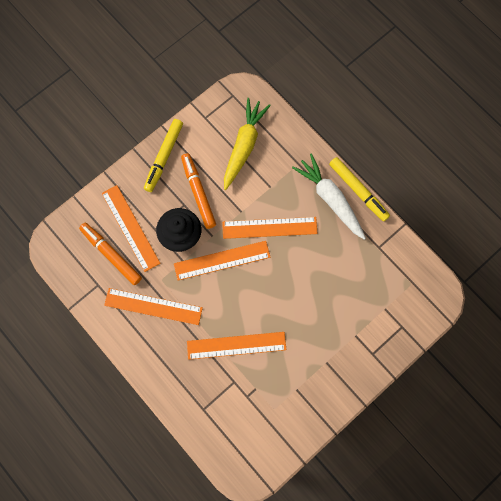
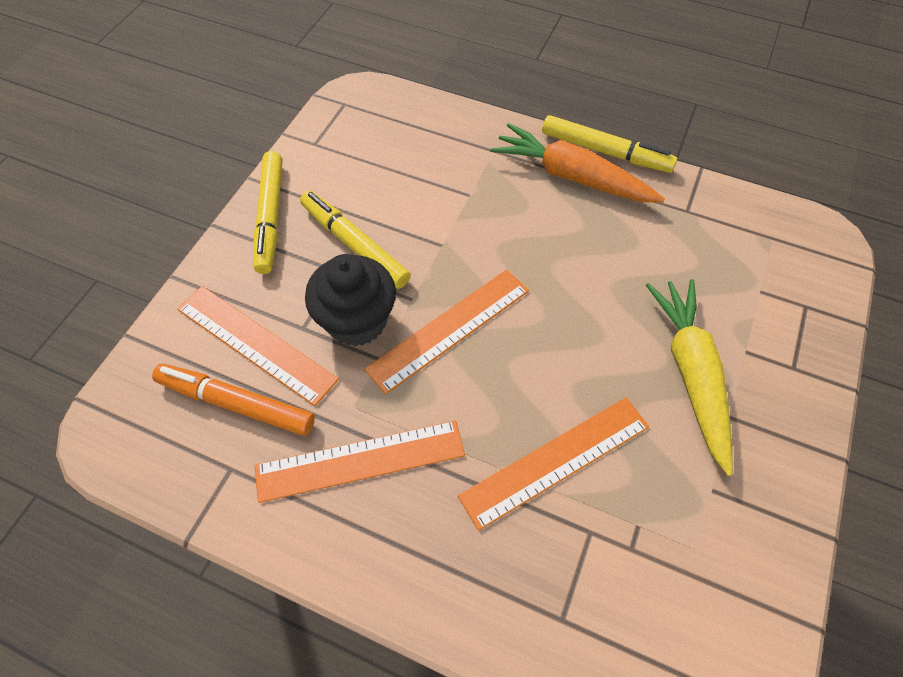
camera: 25 degrees left, 15 degrees down
(198, 192) = (354, 245): orange marker -> yellow marker
(244, 146) = (396, 157): yellow carrot -> yellow carrot (691, 374)
(269, 227) = (501, 249): orange ruler -> none
(330, 199) = (572, 176): white carrot -> orange carrot

